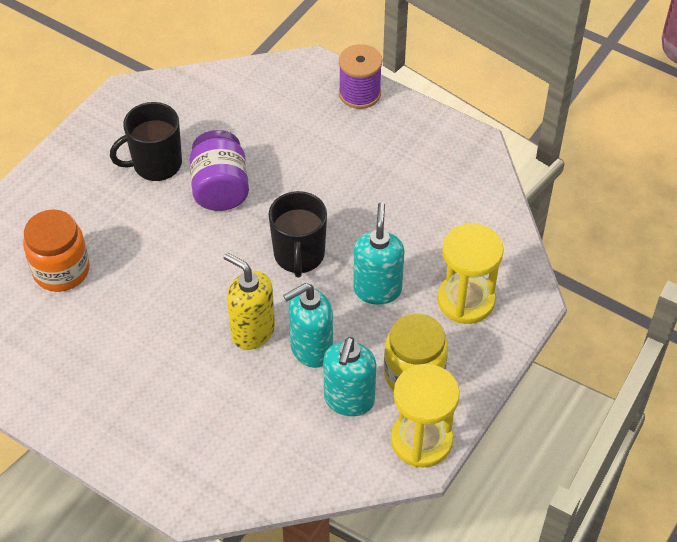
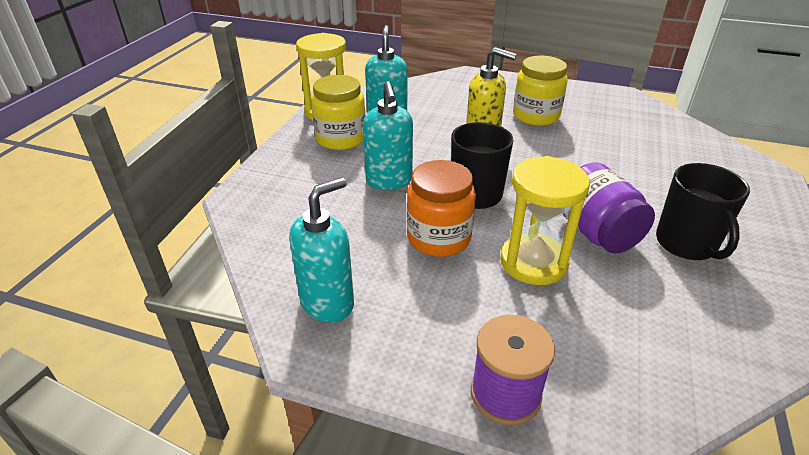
camera: 165 degrees right, 15 degrees down
(61, 270) = (670, 151): orange jar -> orange jar (439, 238)
(156, 164) = (687, 243): black mug -> black mug turned 120 degrees clockwise
(160, 368) = (535, 116): none -> yellow jar
(311, 349) = (429, 139): turquoise soap dispenser -> turquoise soap dispenser (328, 303)
(466, 300) = (302, 186): yellow hourglass -> yellow hourglass (533, 262)

